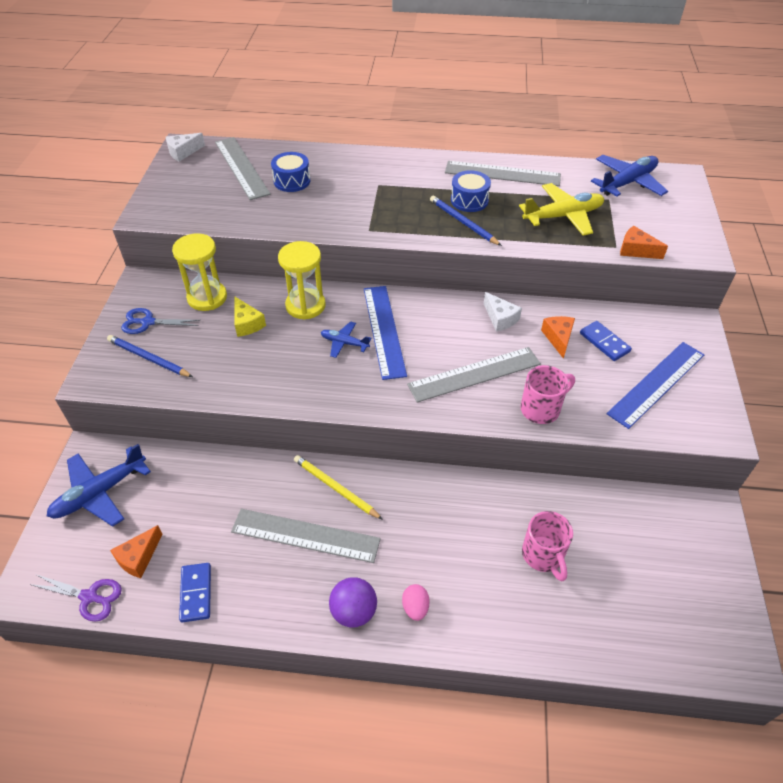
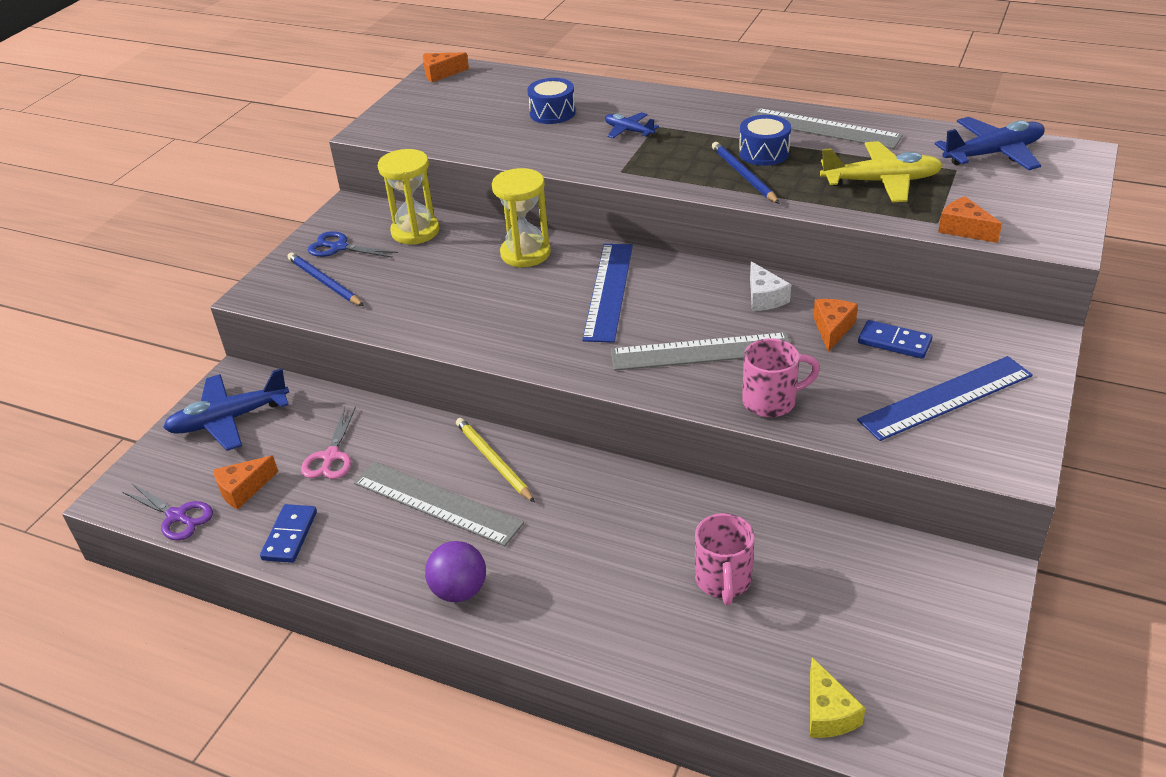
camera: 20 degrees right, 10 degrees down
(183, 152) = (441, 74): white cheese -> orange cheese
(202, 511) = (331, 457): none -> pink scissors
(241, 167) = (500, 94): grey ruler -> none
(247, 324) = (449, 263): yellow cheese -> yellow cheese (828, 713)
(344, 343) = (554, 297): blue plane -> blue plane (628, 131)
(415, 607) = (535, 602): pink egg -> none
(604, 342) = (894, 342): blue domino -> blue domino turned 45 degrees counterclockwise

